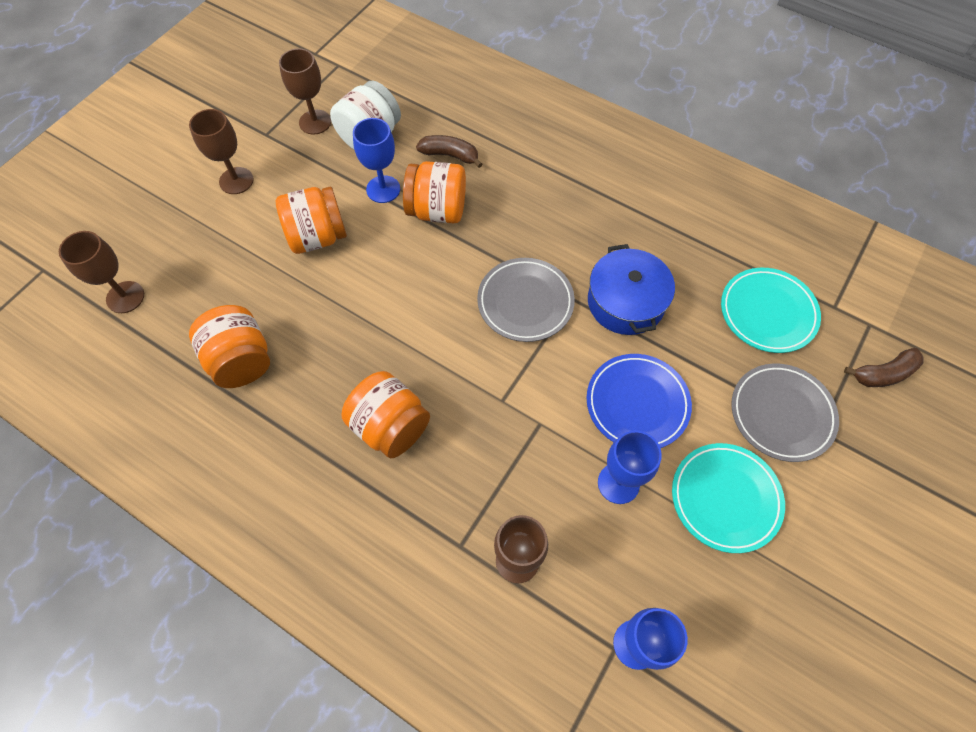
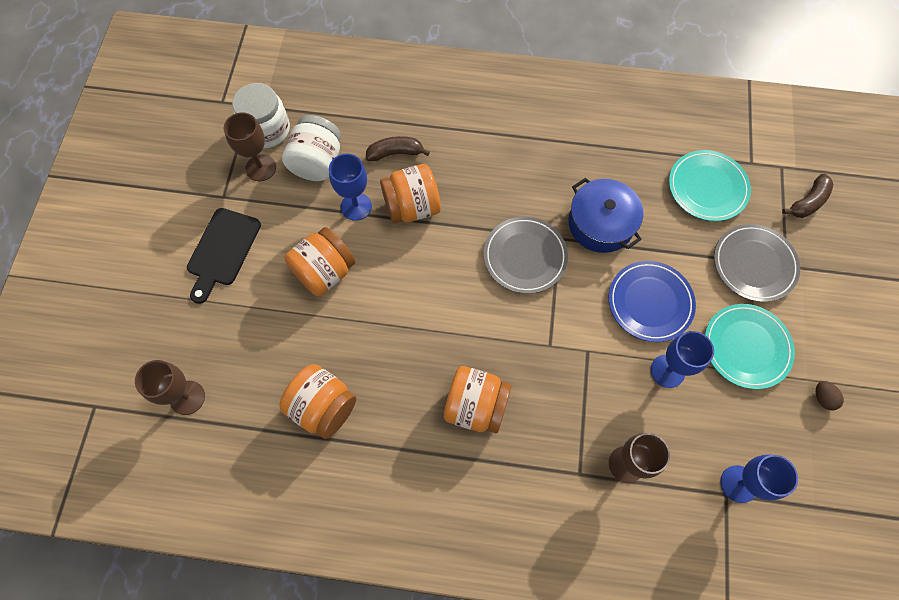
camera: 25 degrees left, 5 degrees up
(236, 181) = (222, 250): brown goblet -> black cutting board
(340, 91) = (266, 129): none -> white jar
(791, 596) = (822, 398): none -> brown egg

